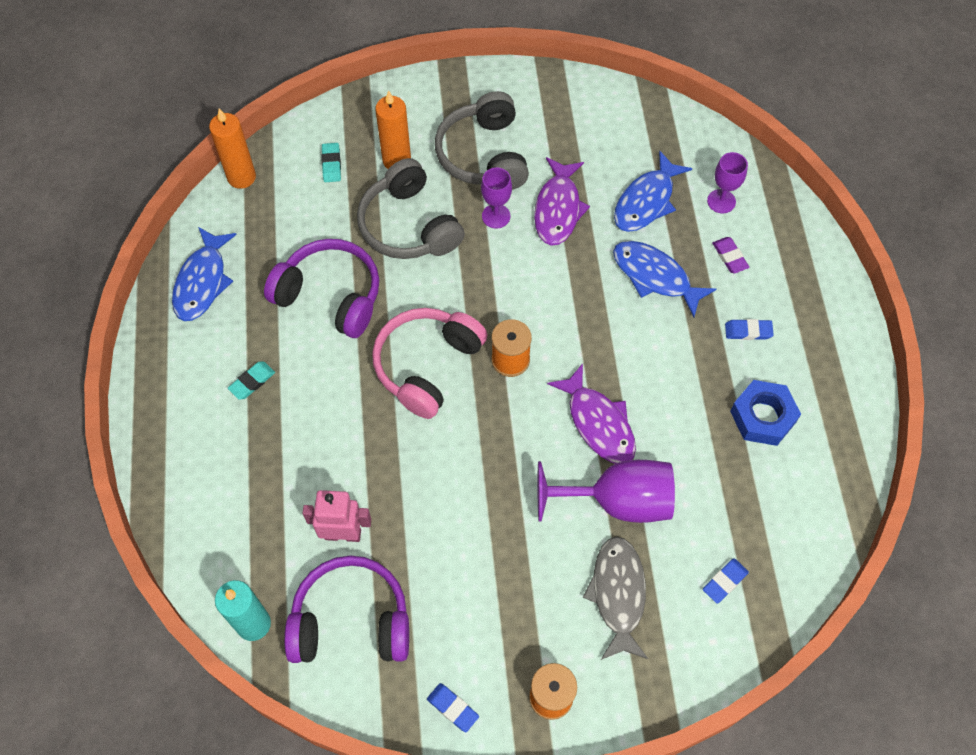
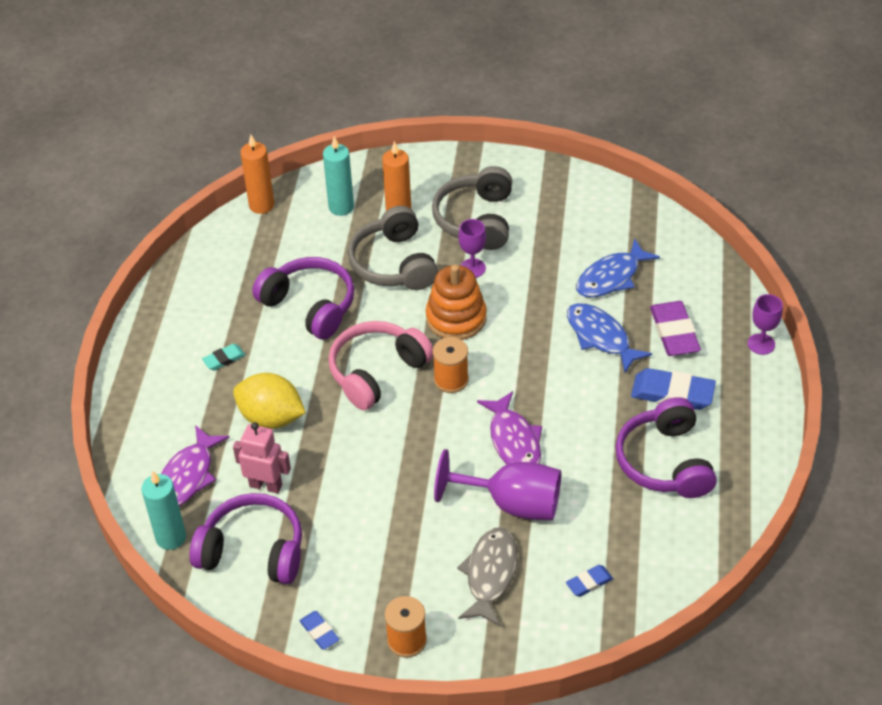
camera: 15 degrees right, 15 degrees down
(202, 281) = (205, 278): blue fish -> none
(325, 446) = (271, 418): none -> yellow lemon
(331, 164) = (341, 207): turquoise eraser -> turquoise candle
(495, 282) = (456, 318): none -> orange stacking toy
(558, 209) = (529, 271): purple fish -> purple fish (187, 476)
(721, 201) = (680, 288): purple goblet -> purple goblet (761, 344)
(729, 257) = (674, 332): purple eraser -> purple eraser, size x1.89
(748, 331) = (672, 393): blue eraser -> blue eraser, size x1.89
(763, 417) = (664, 462): blue nut -> purple headphones

